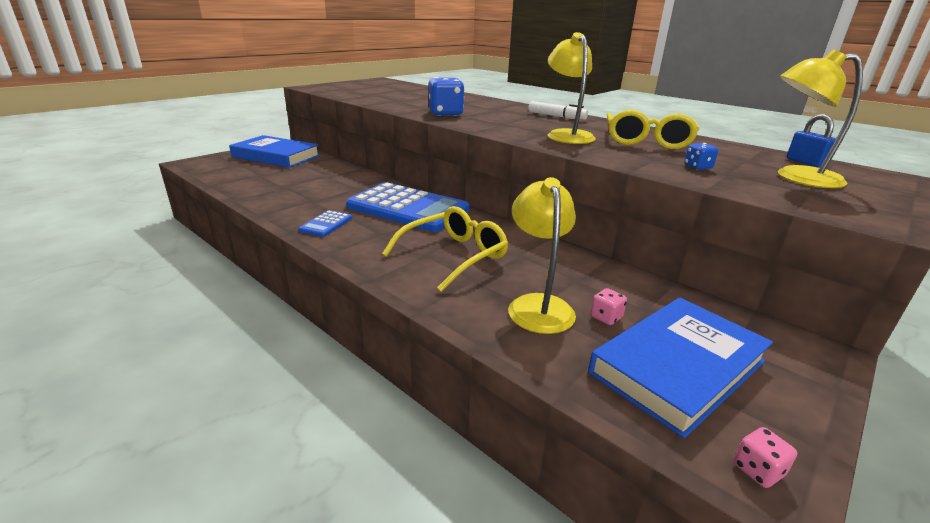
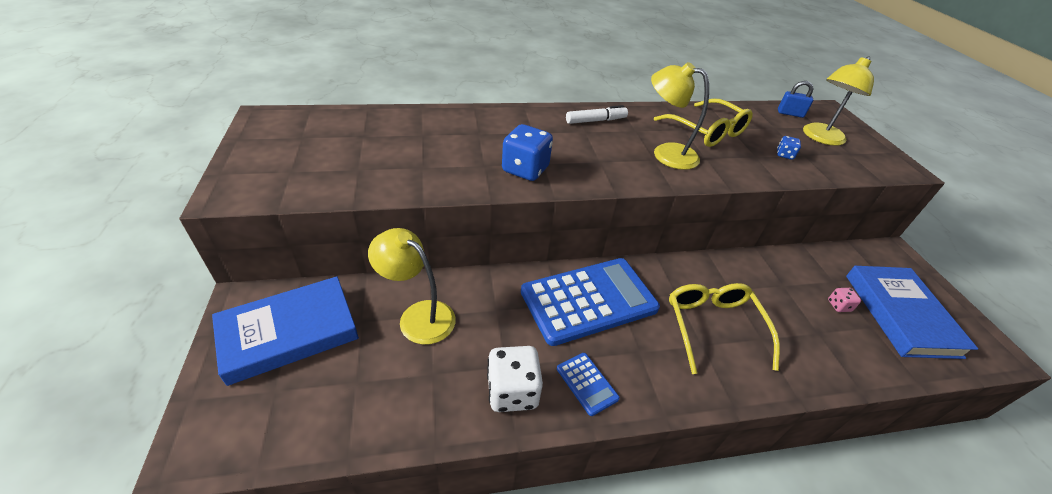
camera: 55 degrees left, 15 degrees up
(293, 207) = (512, 391): none -> white dice
(538, 305) = (813, 328): yellow lamp -> yellow lamp (418, 316)
(757, 470) = (989, 350): pink dice -> none

